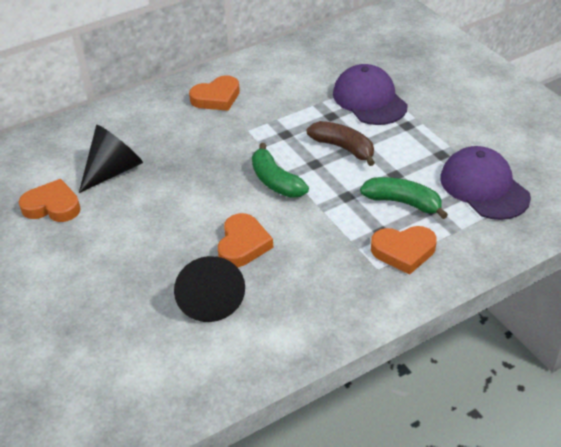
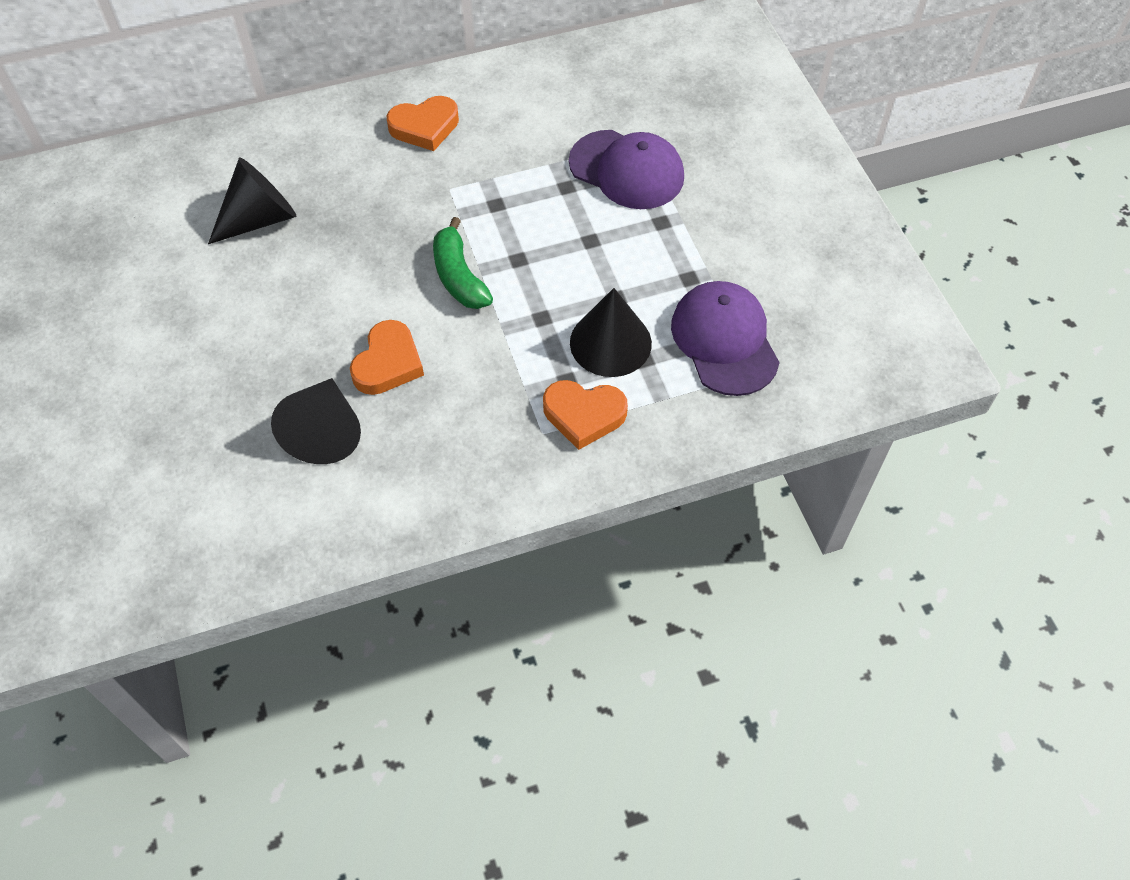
camera: 10 degrees right, 15 degrees up
(52, 206) = (171, 258): orange heart -> none
(343, 148) = (564, 242): brown banana -> none
(369, 100) = (627, 170): purple cap -> purple cap turned 135 degrees clockwise
(403, 202) = (610, 343): green banana -> black cone

